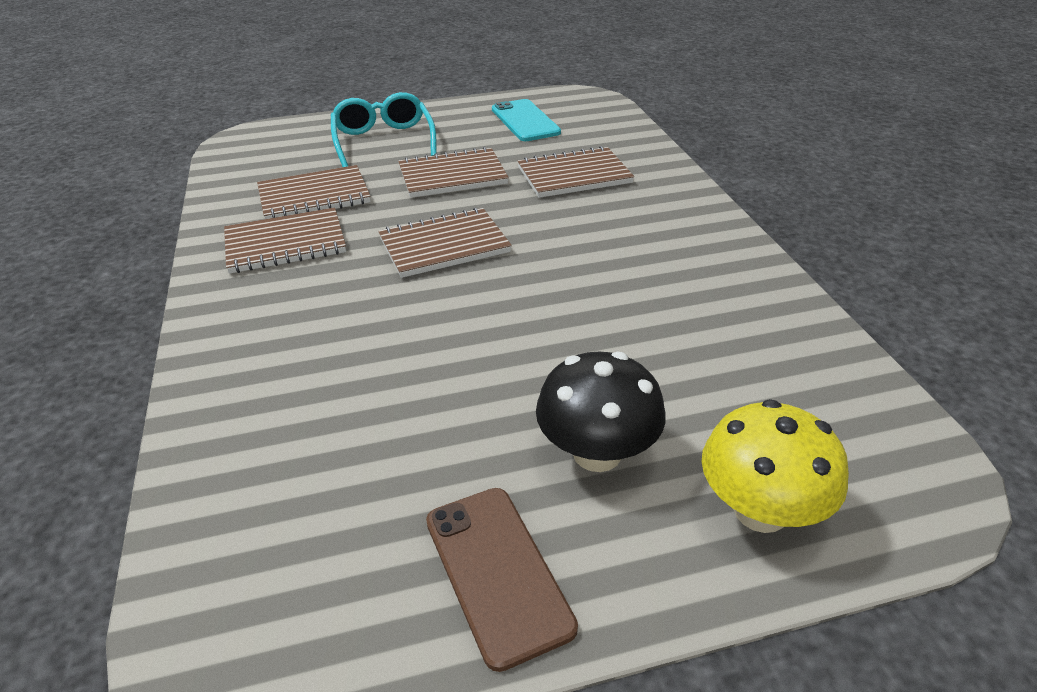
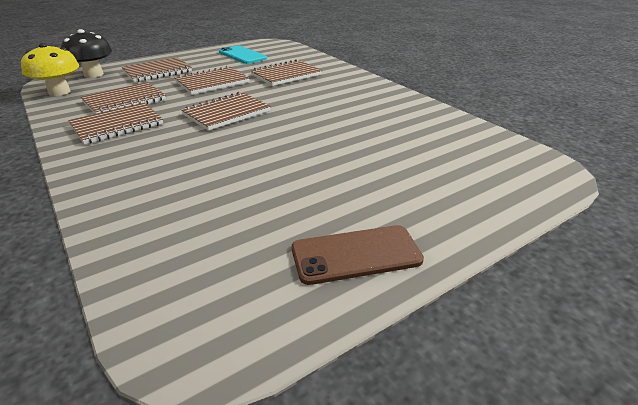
camera: 20 degrees left, 5 degrees down
(383, 141) = (157, 71): turquoise glasses -> brown notebook
(497, 572) = (356, 254): brown phone -> brown phone turned 60 degrees counterclockwise
(597, 453) = (378, 189): black mushroom -> black mushroom (93, 74)
(760, 510) = (480, 196): yellow mushroom -> yellow mushroom (59, 92)

